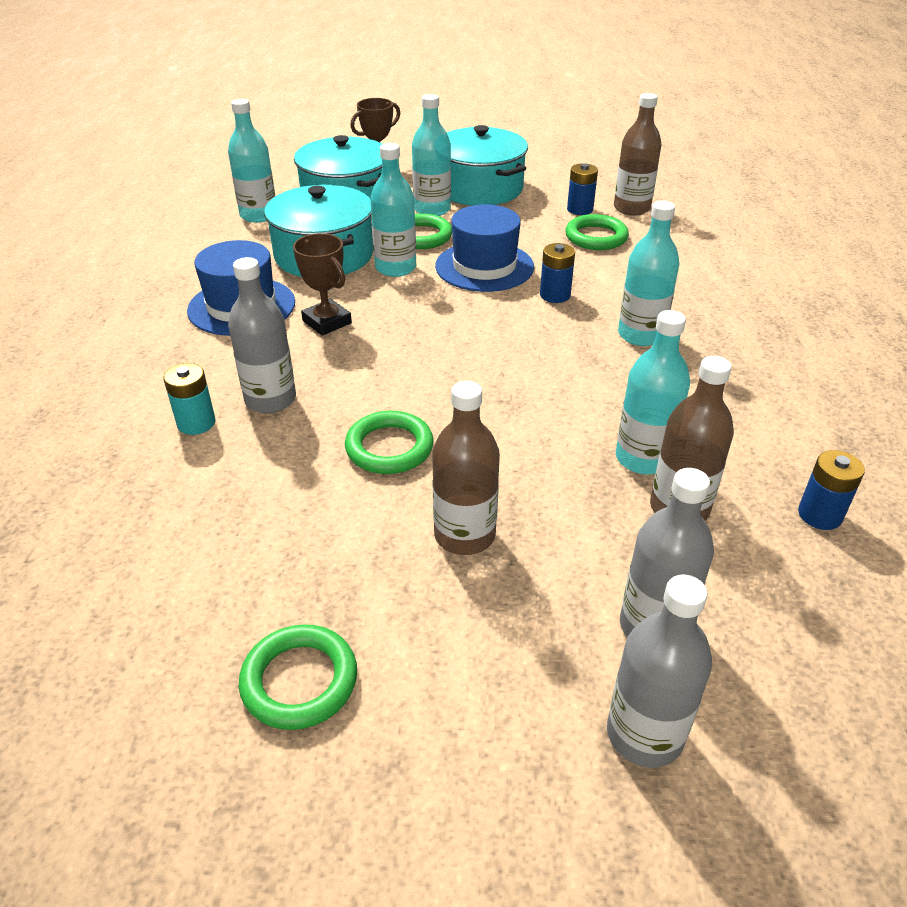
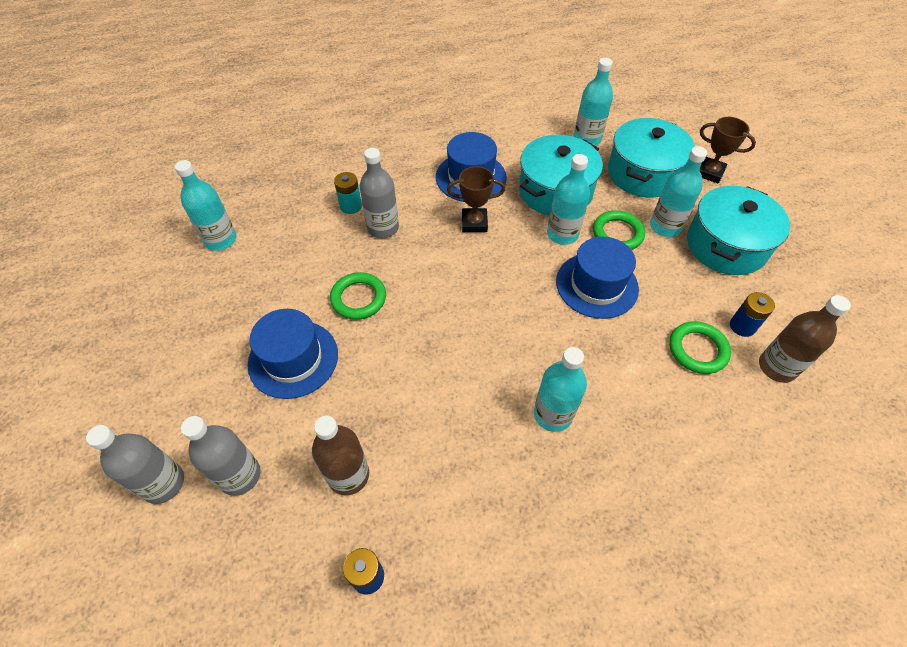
camera: 70 degrees right, 15 degrees up
(299, 681) = (181, 321): green ring -> none
(327, 322) = (474, 223): brown trophy -> brown trophy turned 60 degrees clockwise
(464, 535) = (293, 359): brown bottle -> blue hat
(555, 295) = (580, 341): blue battery -> none
(643, 458) = (394, 443): turquoise bottle -> turquoise bottle (220, 240)

